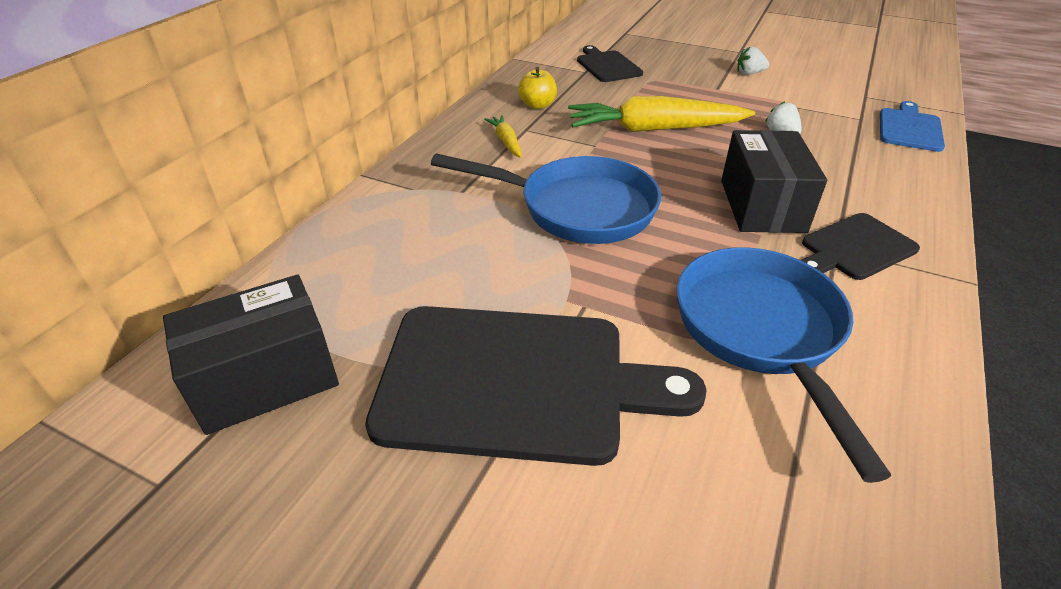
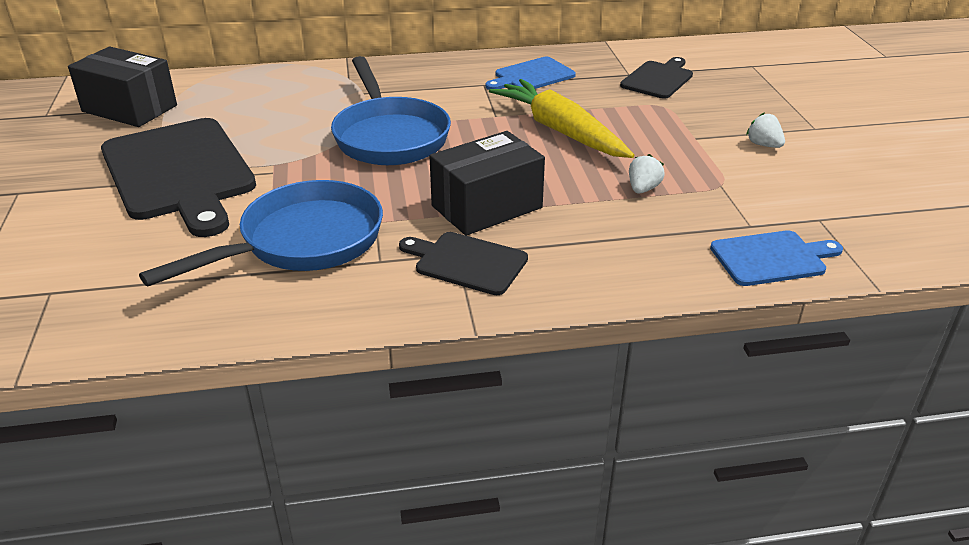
camera: 55 degrees right, 5 degrees down
(506, 142) = (453, 84): yellow carrot -> none
(537, 105) = (531, 76): yellow apple -> blue cutting board

